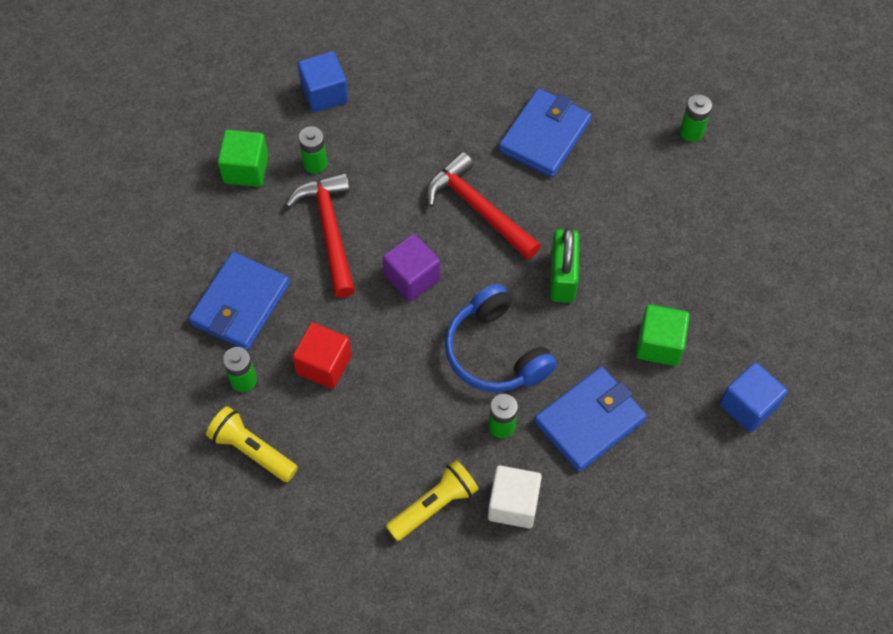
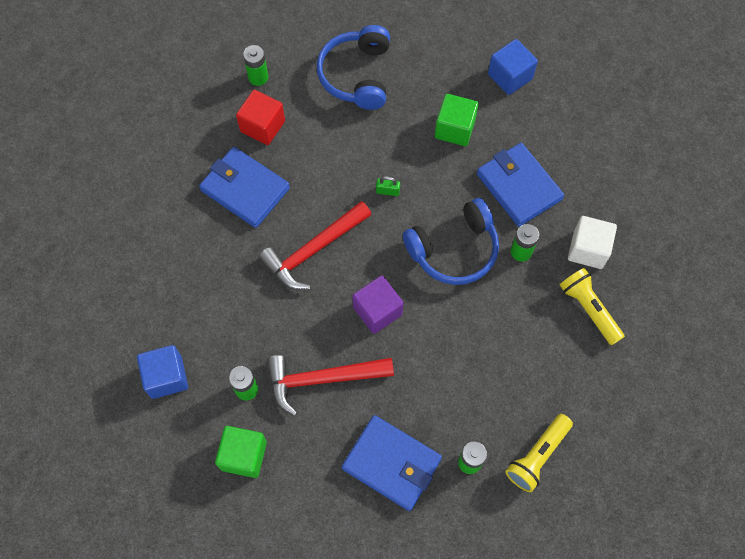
camera: 85 degrees left, 5 degrees up
(324, 364) = (458, 390): red cube -> red cube (262, 126)
(562, 277) = (387, 191): green padlock -> green padlock, size x0.46
(714, 232) = (357, 75): none -> blue headphones

